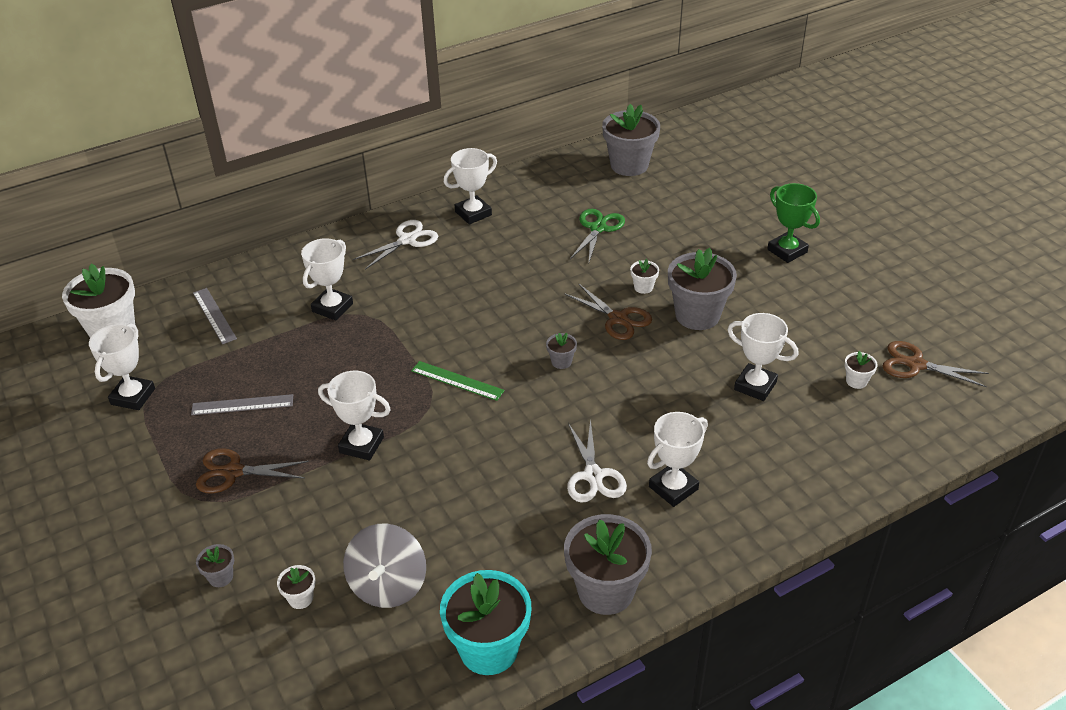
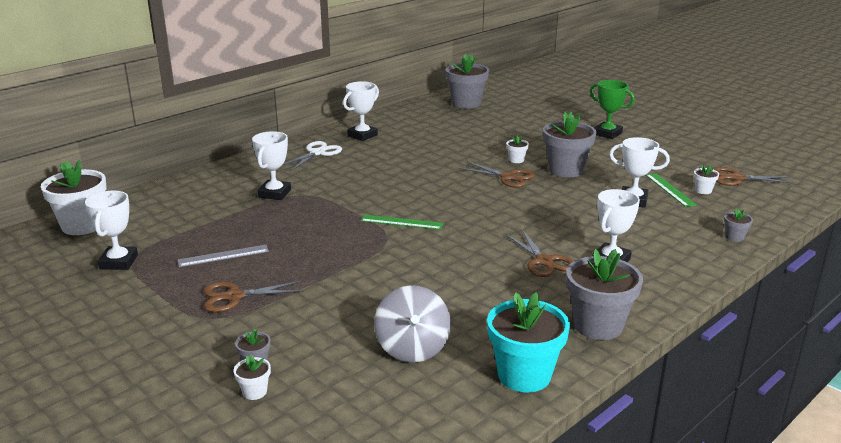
camera: 15 degrees left, 15 degrees down
(214, 315) = (173, 208): grey ruler -> none
(300, 598) = (338, 367): white flower pot -> white flower pot (254, 392)
(361, 445) = (342, 267): white trophy -> none
(561, 362) = (479, 203): grey flower pot -> grey flower pot (734, 237)
(593, 475) = (544, 261): white scissors -> brown scissors
(598, 228) = (463, 134): green scissors -> none
(813, 373) = (670, 190): none -> green ruler

